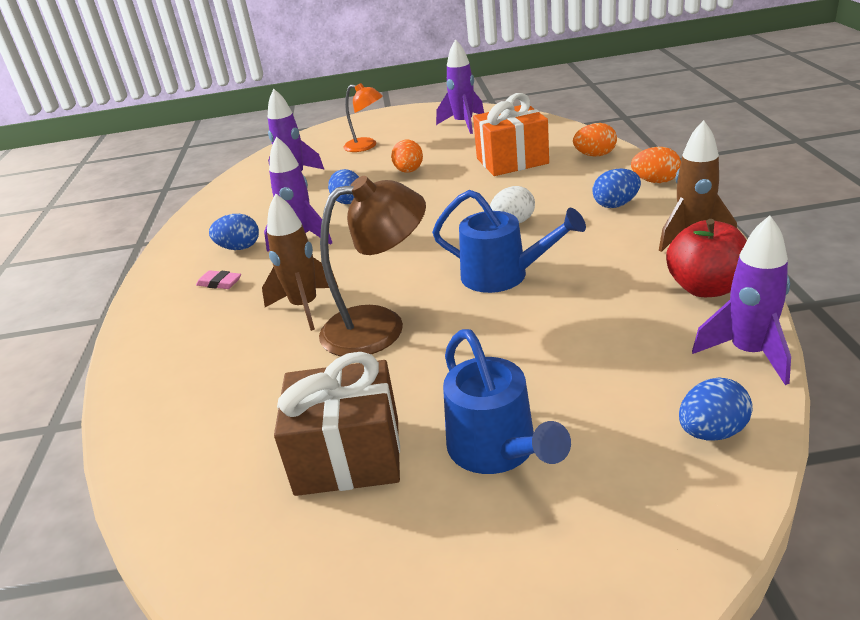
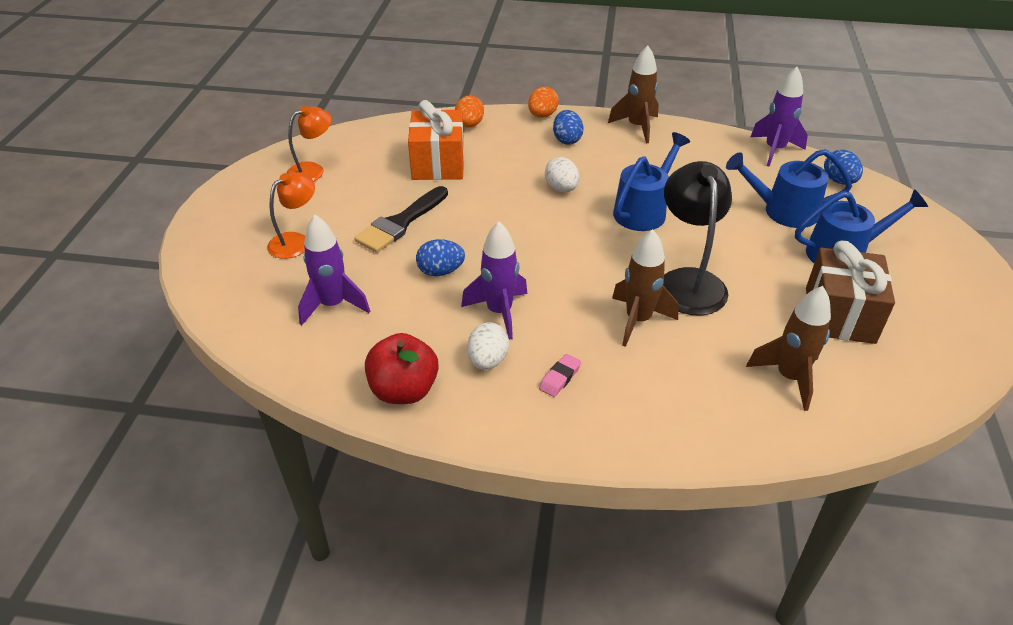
camera: 80 degrees left, 10 degrees up
(225, 420) = (789, 377): none -> brown rocket
(239, 248) = (487, 360): blue egg -> white egg
(380, 326) = (688, 281): brown lamp -> black lamp
(409, 171) = (400, 223): orange egg -> black brush
(463, 124) = (312, 170): purple rocket -> orange lamp
(574, 380) = (782, 211): none -> blue watering can
(705, 288) = (702, 142): red apple -> red apple (404, 390)

